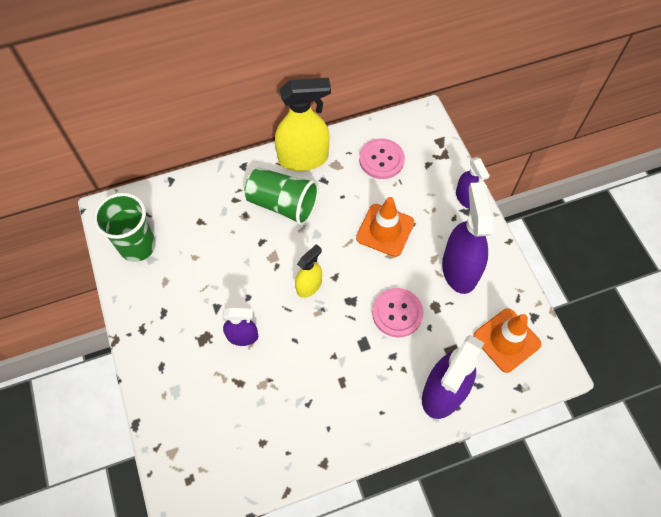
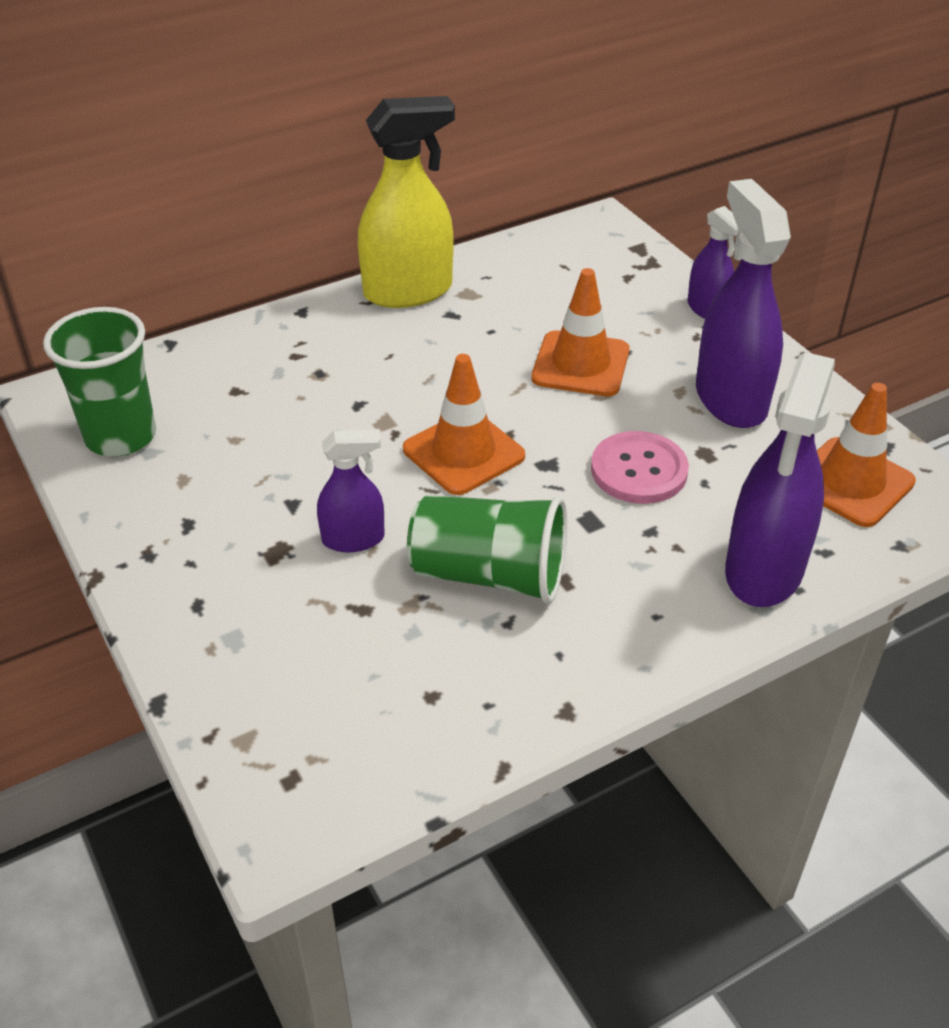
camera: 10 degrees left, 20 degrees down
(283, 204) = (386, 352): green cup -> green cup (489, 574)
(309, 286) = (463, 453): yellow spray bottle -> orange traffic cone
(381, 160) = (546, 279): pink button -> none

